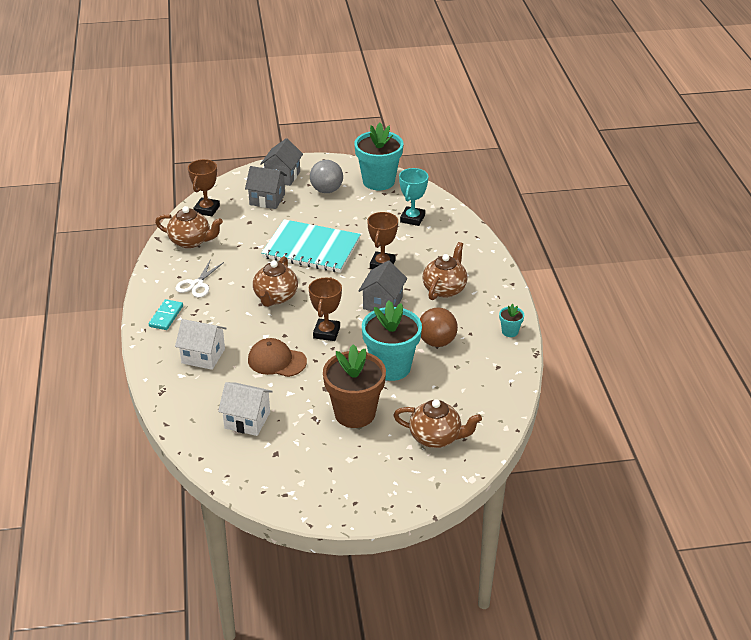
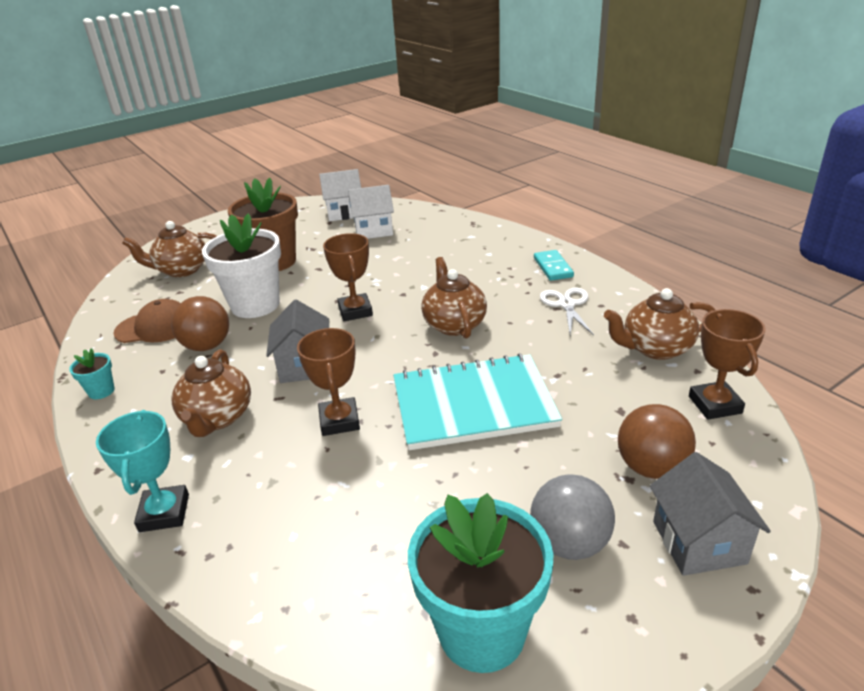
camera: 155 degrees right, 5 degrees down
(203, 356) = (468, 253): white house -> white house (344, 213)
(267, 199) = (651, 467): grey house -> brown ball
(276, 361) = (388, 272): brown cap -> brown cap (155, 327)
(391, 367) = (255, 305): turquoise flower pot -> white flower pot
(412, 219) = (336, 542): turquoise trophy -> turquoise trophy (164, 513)

